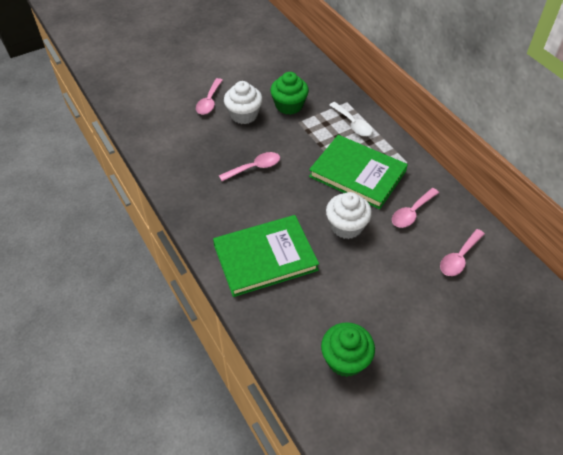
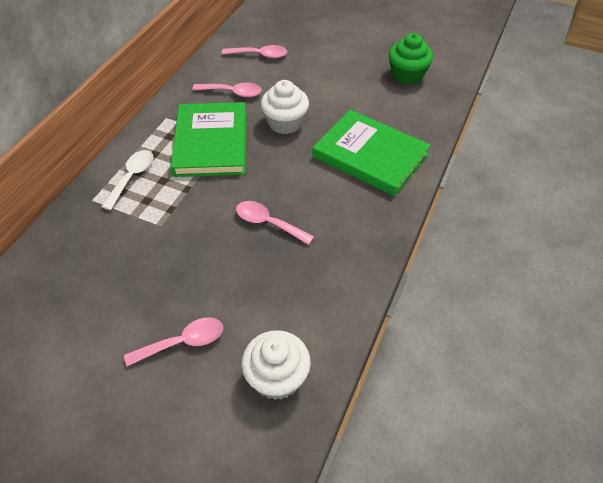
camera: 125 degrees left, 0 degrees up
(244, 115) = (184, 285): white cupcake -> white cupcake (277, 377)
(289, 105) = (134, 249): green cupcake -> none

